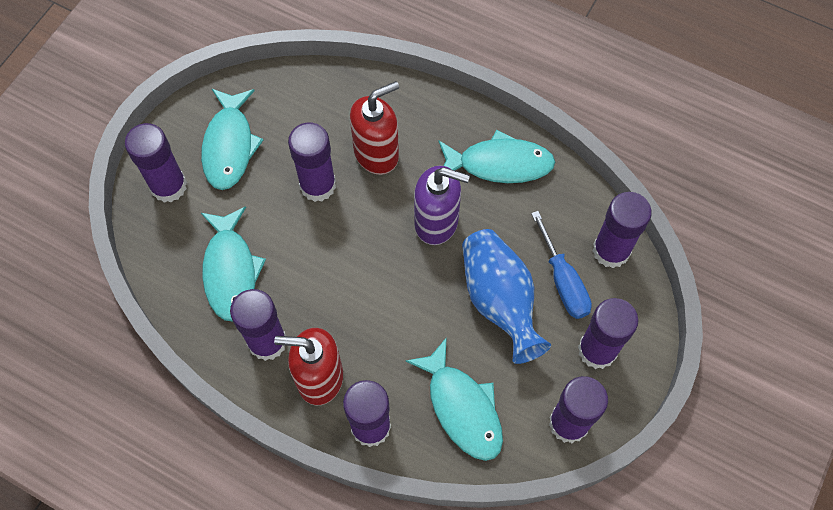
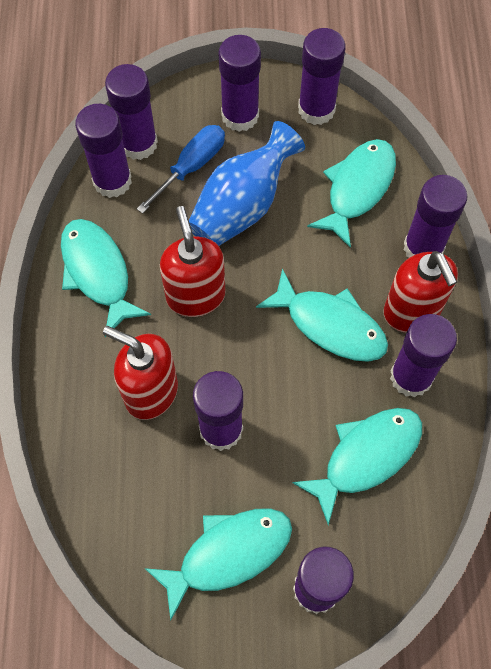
camera: 120 degrees left, 0 degrees up
(349, 307) = (330, 325): none -> turquoise fish
(437, 222) = (195, 296): purple soap dispenser -> red soap dispenser
(582, 213) = (112, 181): none -> purple glue stick

